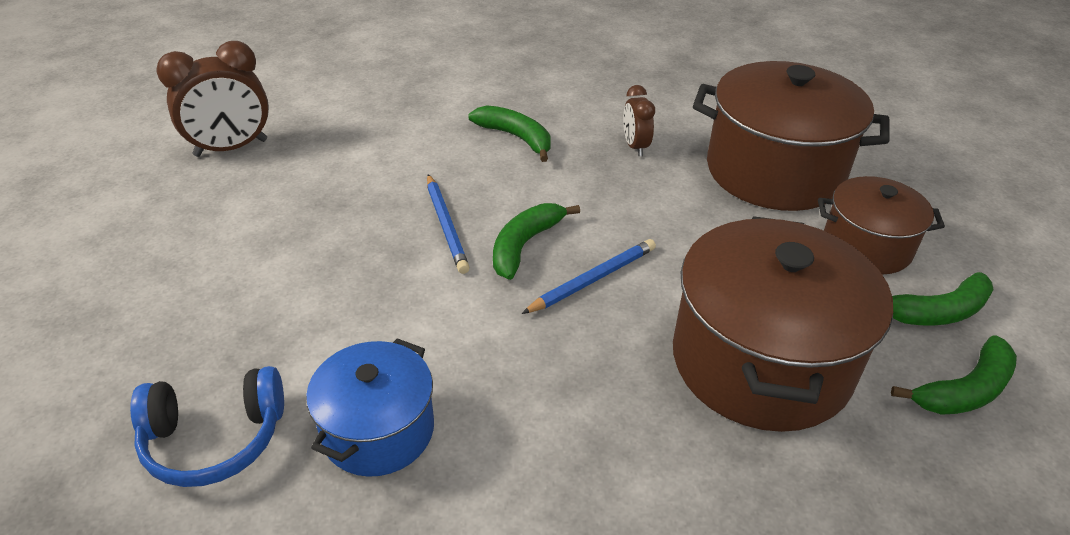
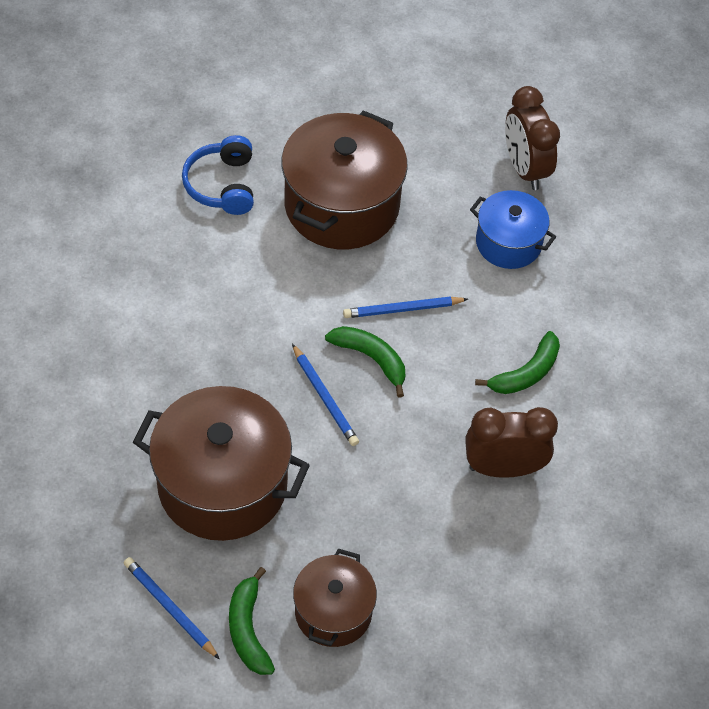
camera: 95 degrees right, 15 degrees up
(378, 430) = (211, 261): blue pot -> blue pot (508, 243)
(635, 146) = (503, 468): brown clock -> brown clock, size x1.78
(774, 171) = (451, 577): brown pot -> brown pot (341, 205)
(964, 390) = (170, 608): green banana -> blue pencil

